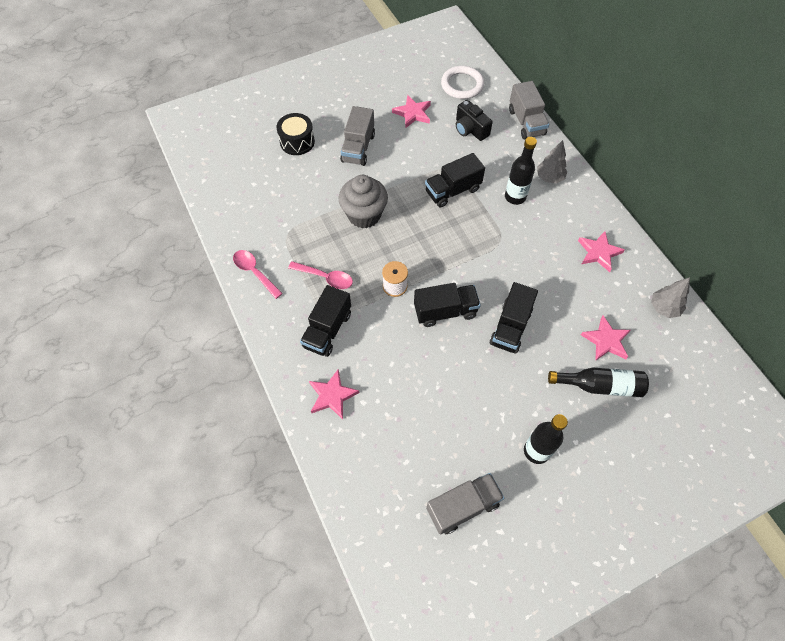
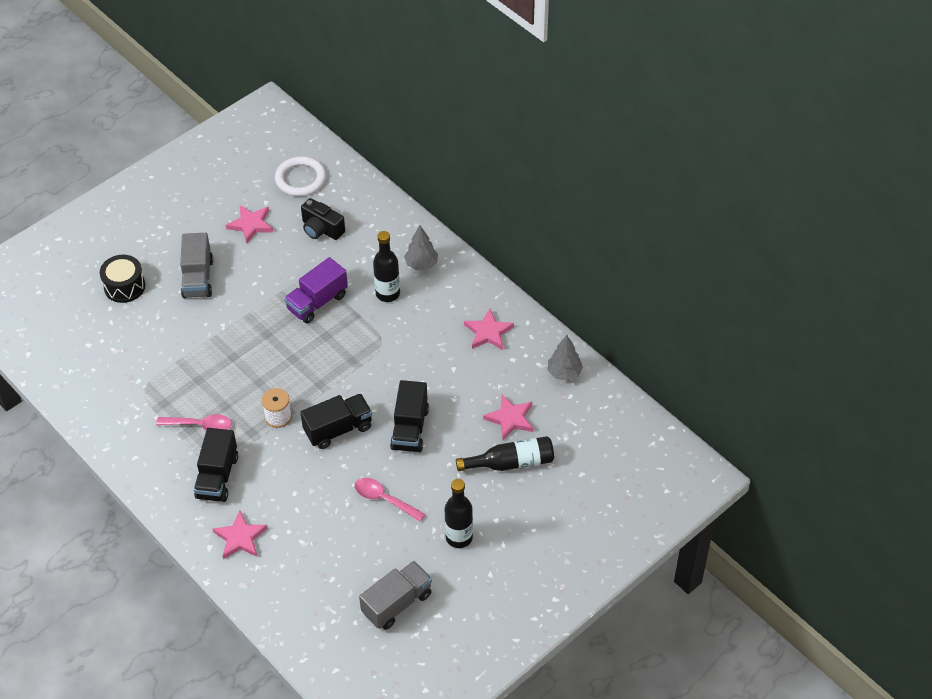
camera: 15 degrees left, 10 degrees down
(254, 272) = (120, 438): pink spoon -> pink spoon (384, 499)
(364, 215) = (225, 350): grey cupcake -> none
(452, 190) = (317, 302): black truck -> purple truck
(526, 122) = (383, 207): grey truck -> none

